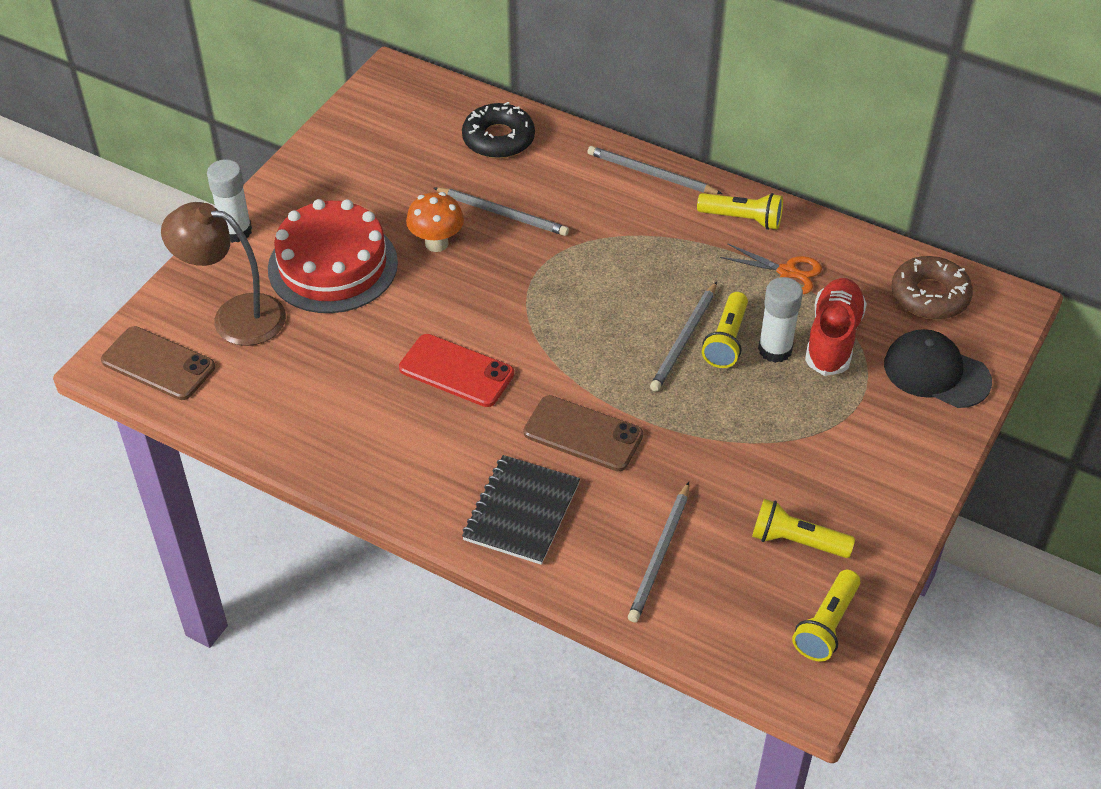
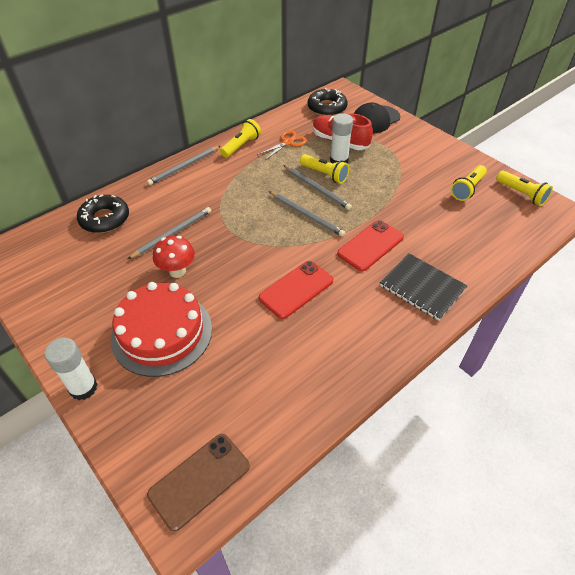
camera: 70 degrees left, 0 degrees up
(234, 317) = (177, 409): brown lamp -> none
(436, 243) = (177, 271): orange mushroom -> red mushroom
(583, 434) = (370, 245): brown phone -> red phone
(660, 555) = (467, 238): grey pencil -> grey pencil (306, 215)
(929, 295) = (327, 108): brown donut -> black donut

